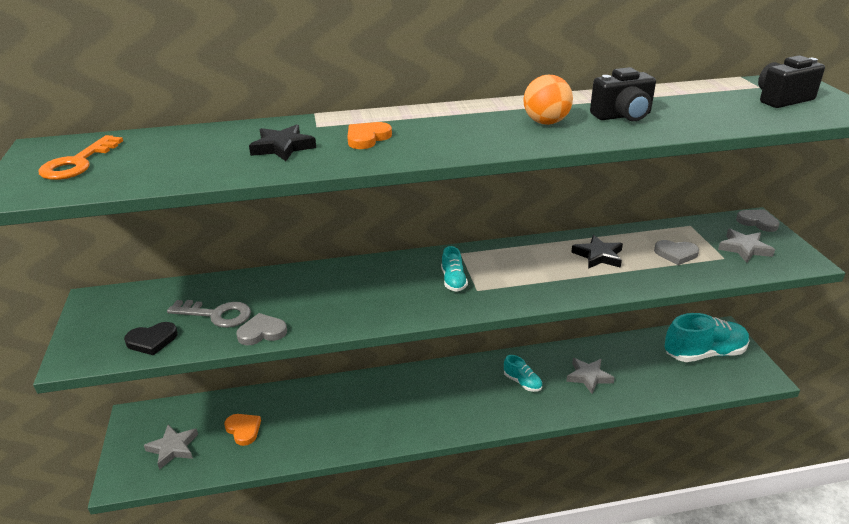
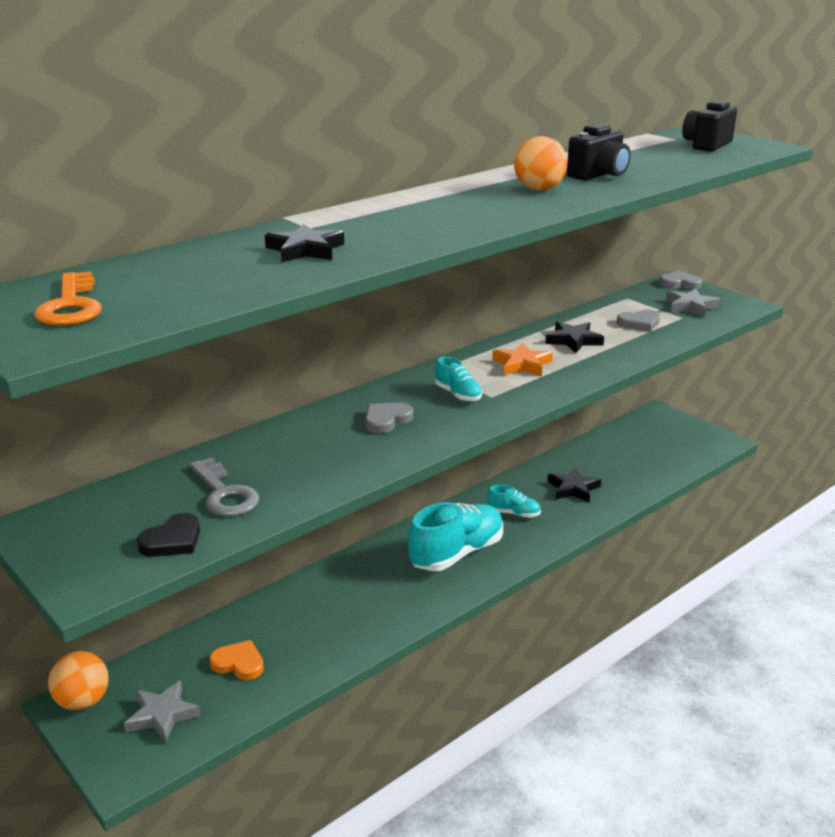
camera: 30 degrees left, 5 degrees down
(141, 418) = (83, 701): none -> orange ball
(217, 315) = (224, 494): grey key -> grey key turned 75 degrees clockwise
(262, 332) = (302, 494): grey heart -> grey heart (386, 420)
(367, 138) = (385, 228): orange heart -> none
(531, 267) = (522, 364): none -> orange star
(588, 377) = (573, 488): grey star -> black star
(704, 353) = (658, 437): turquoise shoe -> turquoise shoe (456, 553)

